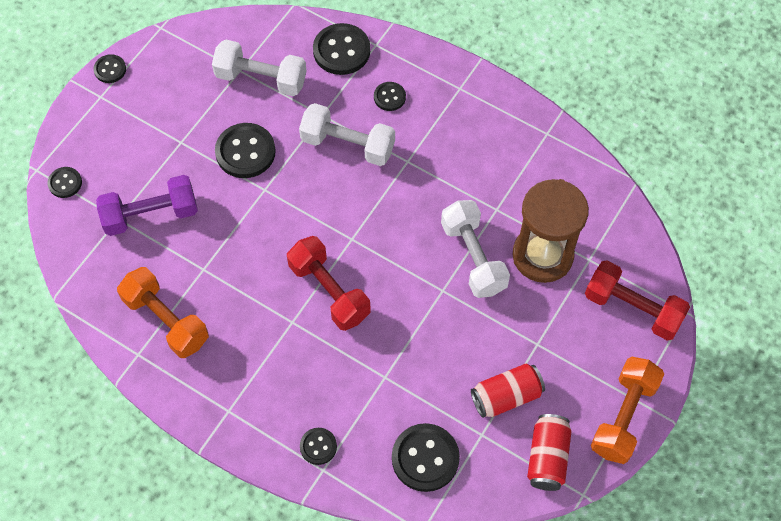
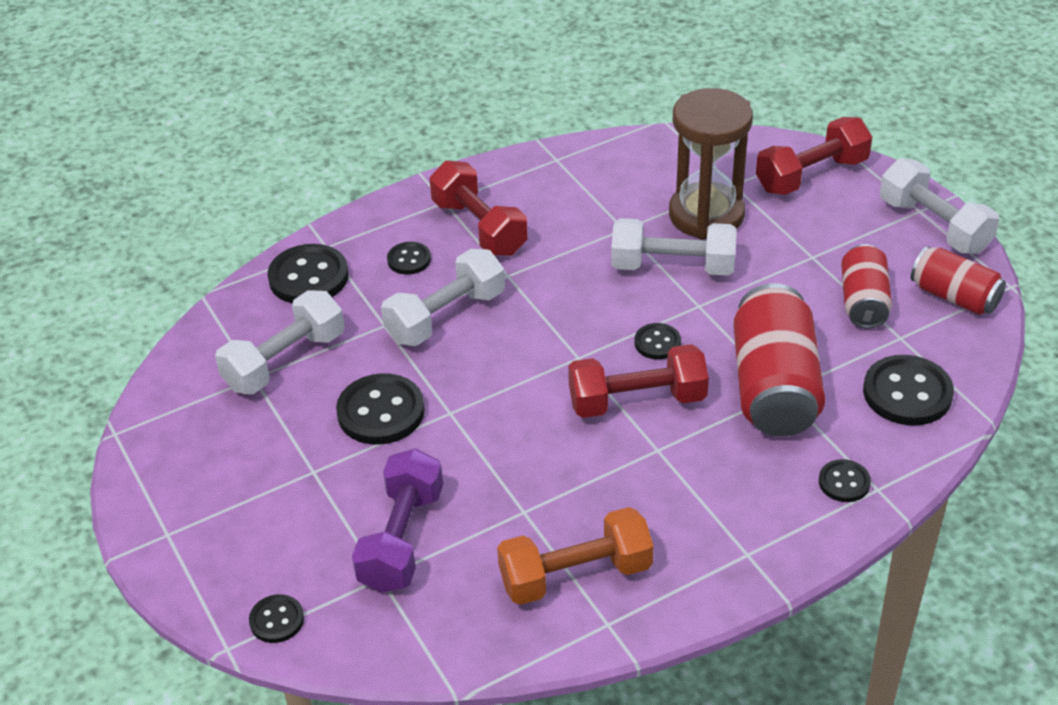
camera: 60 degrees left, 20 degrees down
(110, 69) = (133, 509): black button -> black button (657, 343)
(386, 370) = (774, 387): none -> red can
(445, 121) = (479, 227): none -> red dumbbell
(623, 416) = (934, 225): orange dumbbell -> white dumbbell

